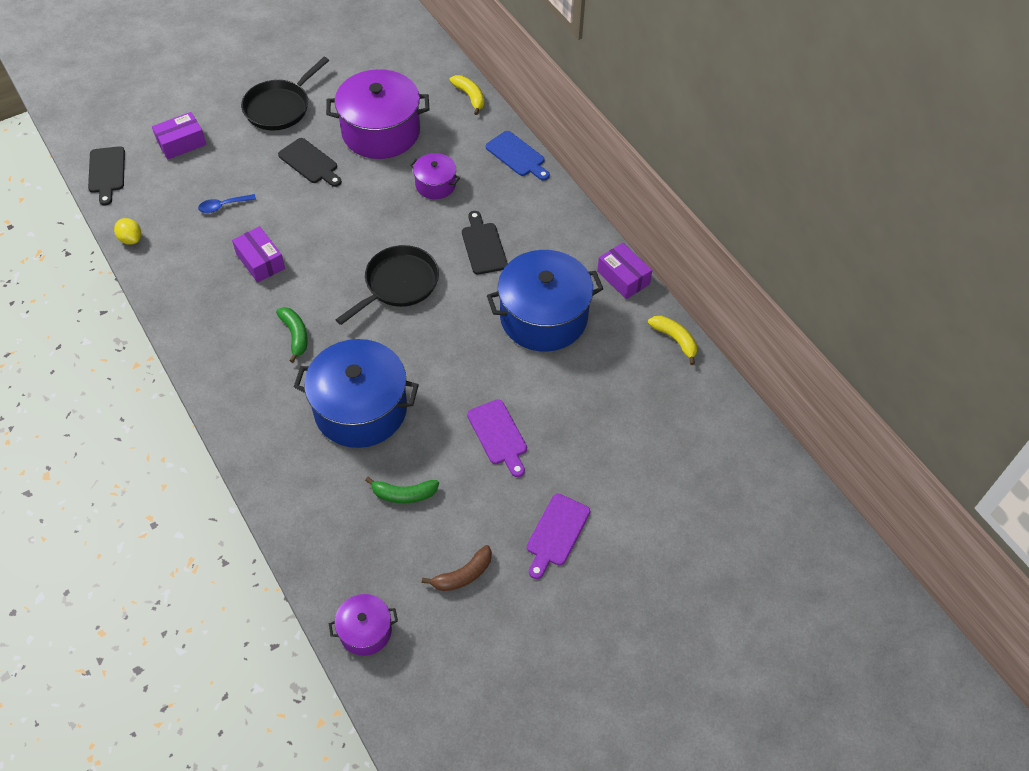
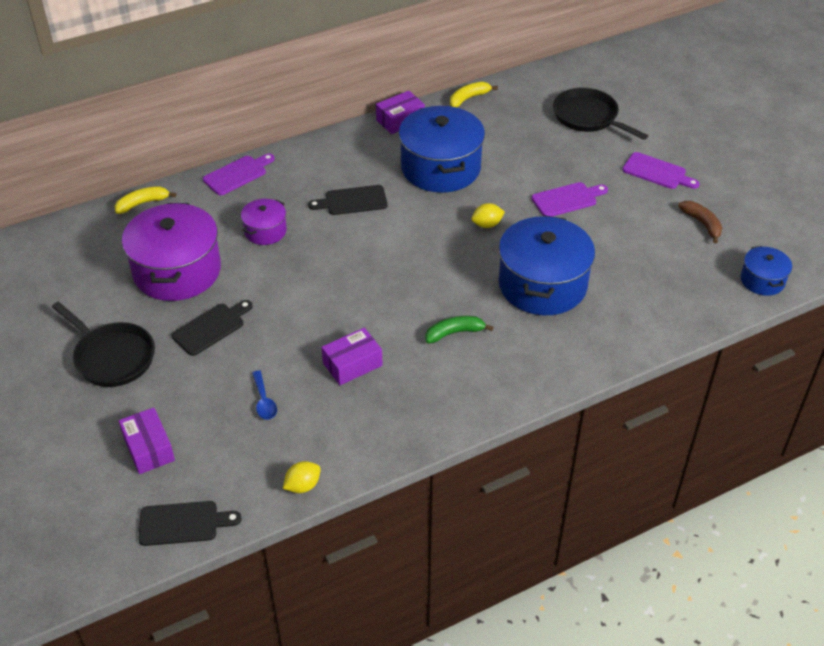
camera: 85 degrees left, 10 degrees down
(365, 631) = (762, 280): purple pot -> blue pot
(398, 284) = (394, 259): black pan -> black pan (588, 117)
(404, 494) = (631, 257): green banana -> none
(452, 360) = (487, 224): none -> yellow lemon
(517, 155) = (237, 174): blue cutting board -> purple cutting board

